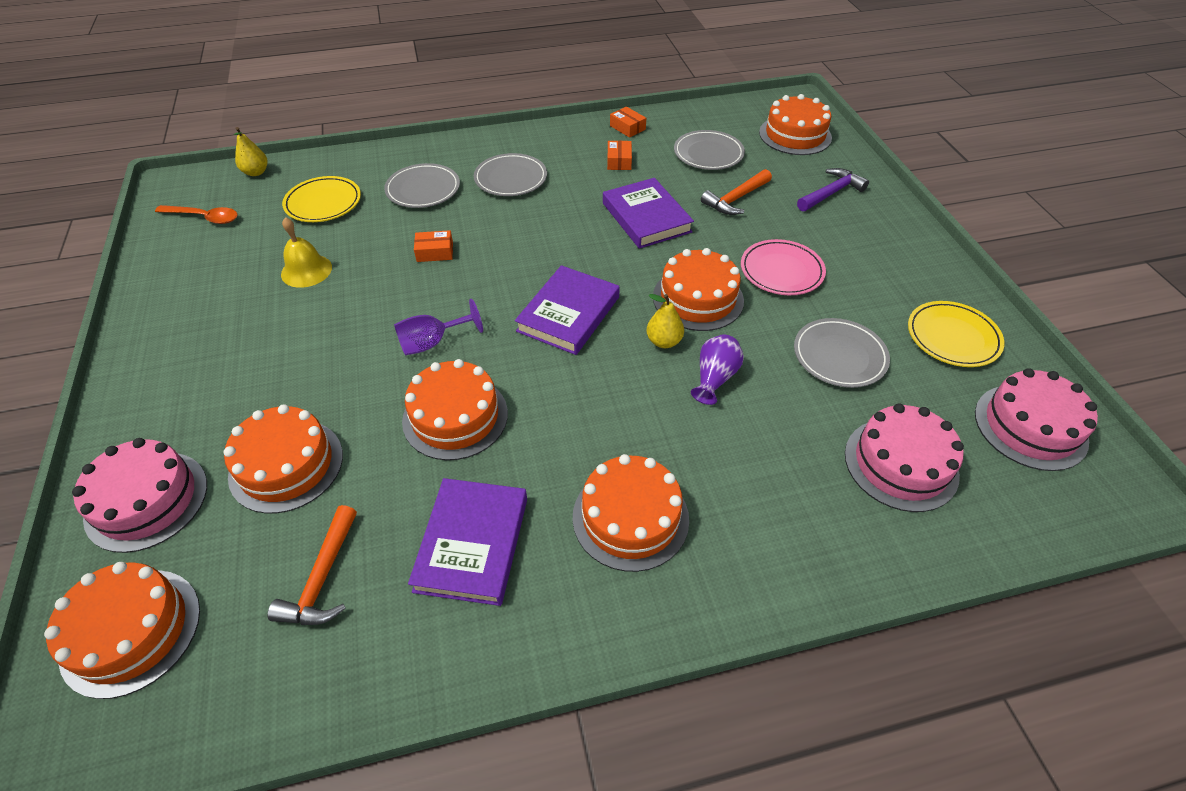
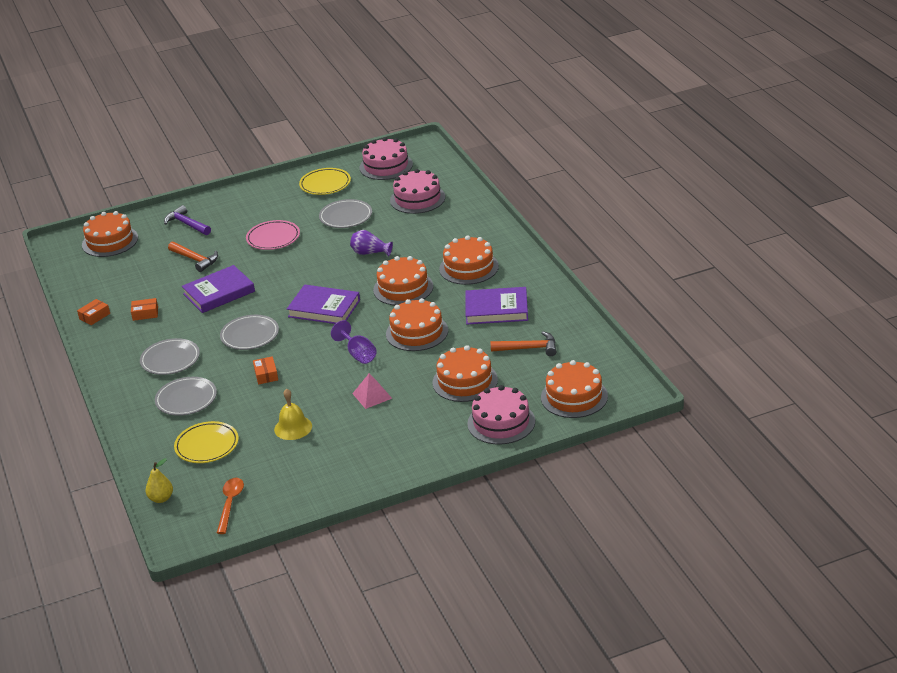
camera: 95 degrees left, 15 degrees down
(323, 349) = (372, 396): none -> pink pyramid
(664, 341) = (343, 272): yellow pear -> none
(698, 298) = (303, 264): orange cake -> orange cake (403, 288)
(708, 154) = (135, 275): grey plate -> grey plate (250, 335)

